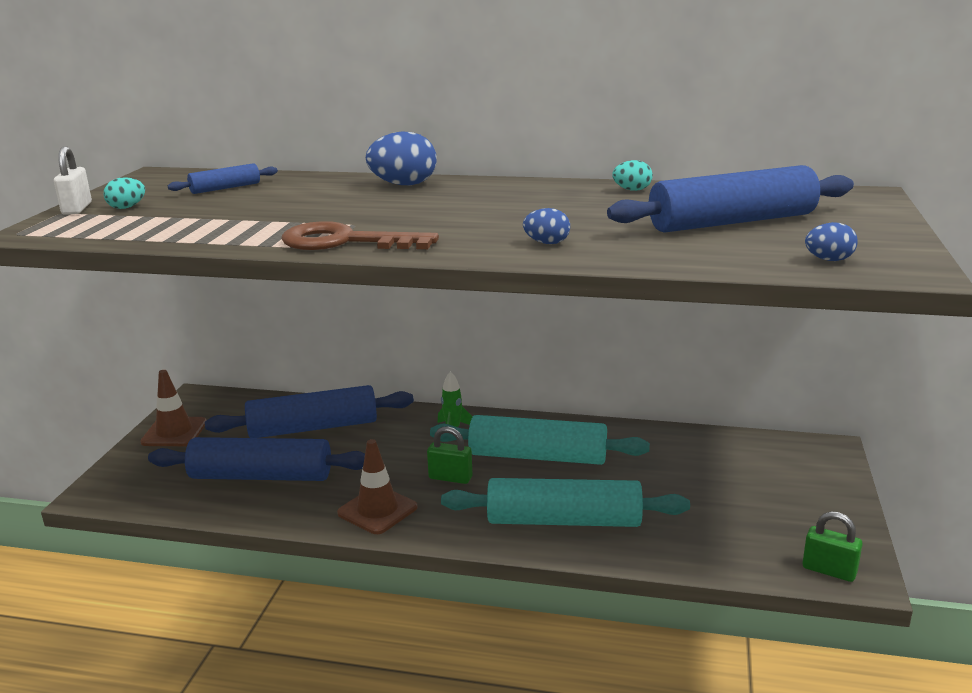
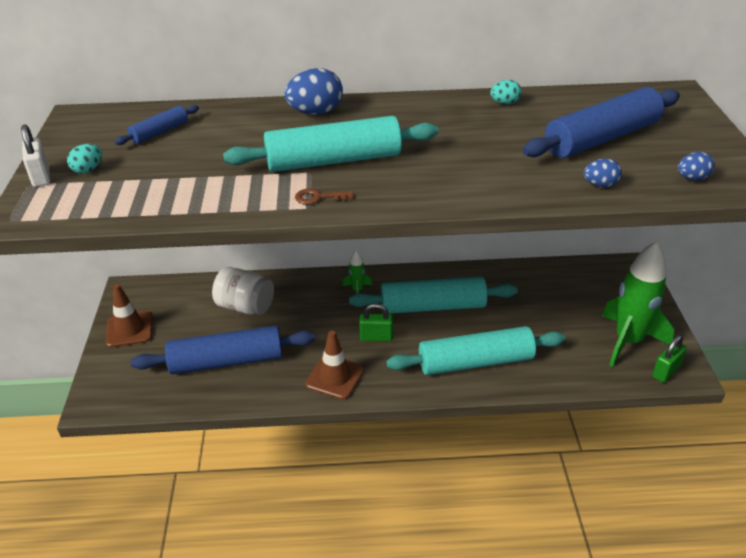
camera: 15 degrees left, 15 degrees up
(313, 428) = (245, 306): blue rolling pin -> white jar
(345, 241) = (318, 197): brown key -> brown key, size x0.44
(389, 218) = (334, 161): none -> turquoise rolling pin
(547, 243) = (480, 181): blue egg -> blue egg (600, 185)
(787, 528) = (628, 341): none -> green rocket
(829, 570) = (665, 371): green padlock -> green padlock turned 60 degrees counterclockwise

